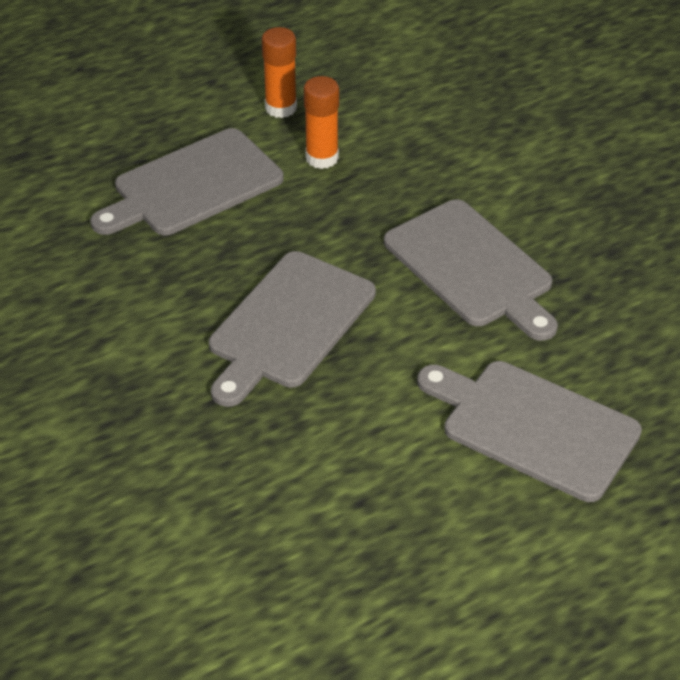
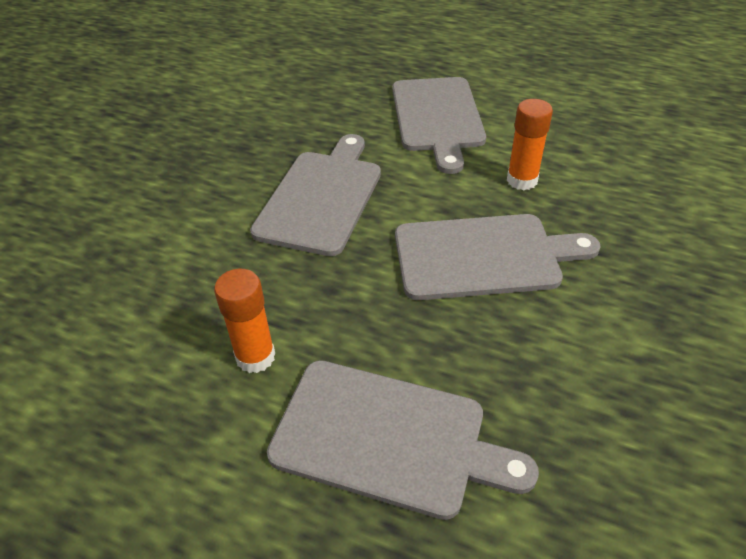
camera: 125 degrees left, 0 degrees up
(281, 108) = (189, 447): orange glue stick -> orange glue stick (522, 180)

